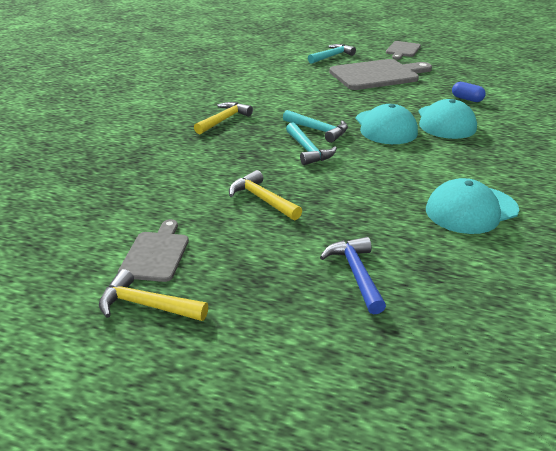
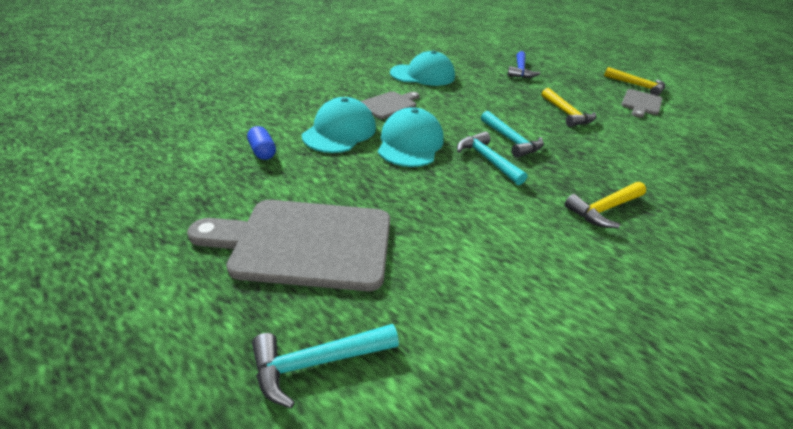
camera: 160 degrees left, 5 degrees up
(308, 150) = (511, 141): turquoise hammer -> turquoise hammer turned 150 degrees clockwise
(402, 50) = (123, 329): grey cutting board -> grey cutting board (389, 105)

